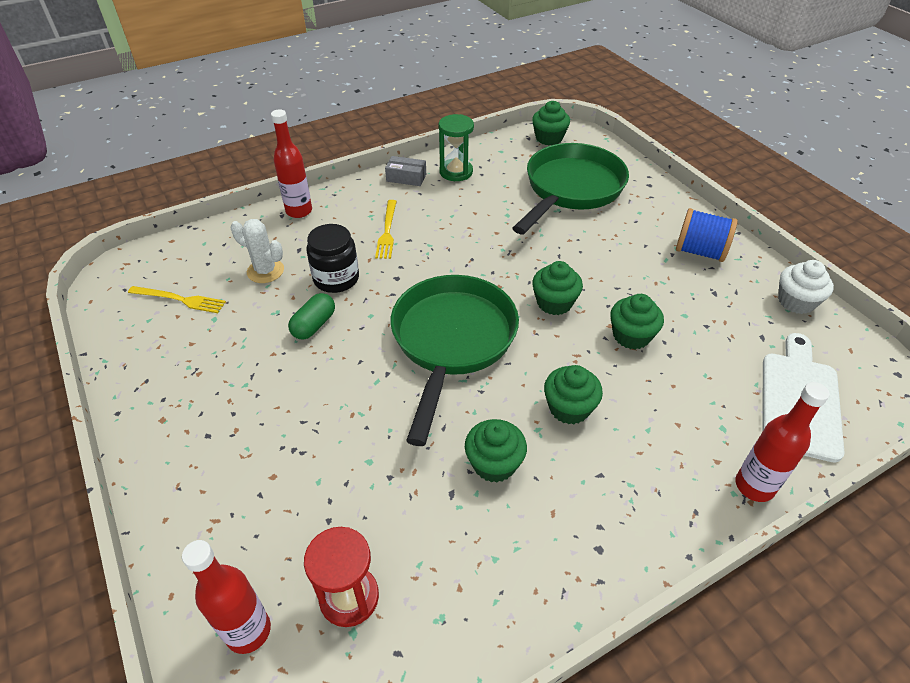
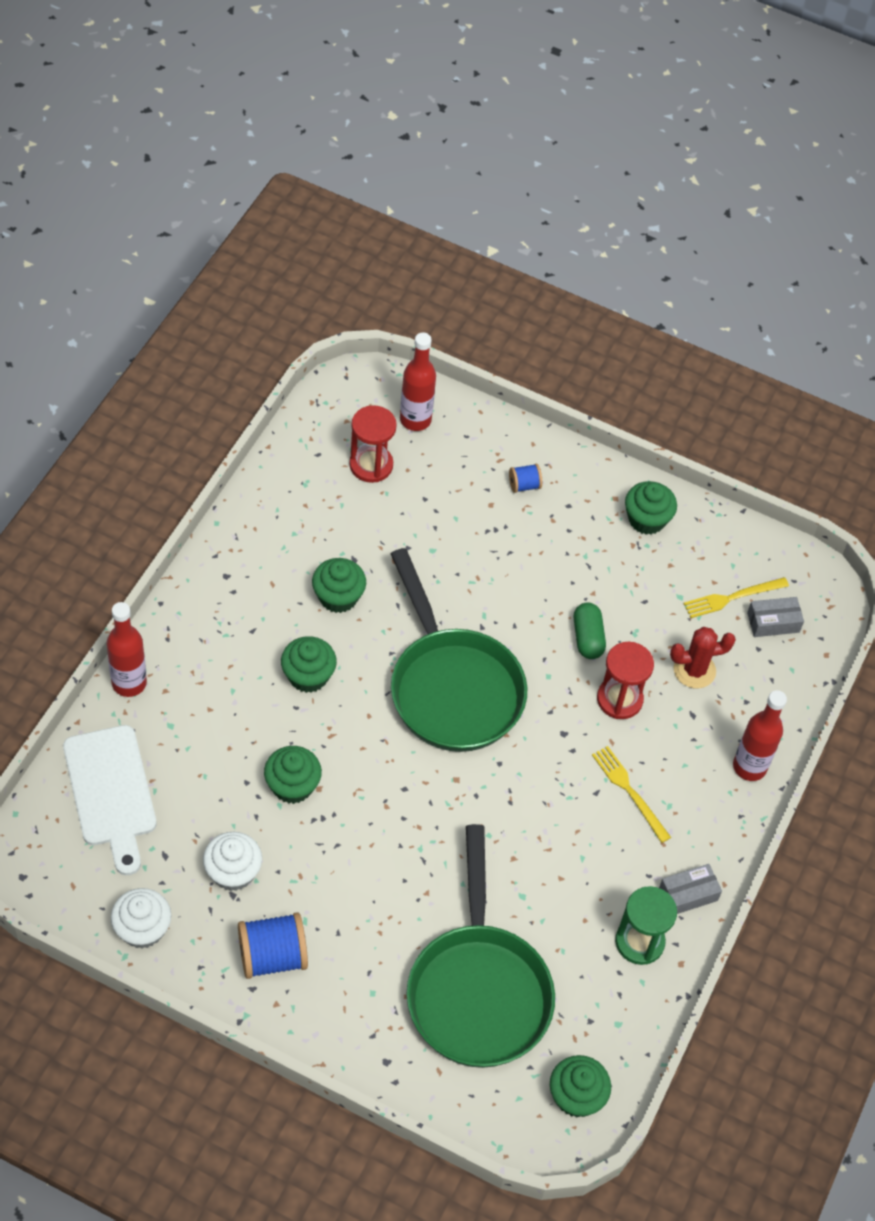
camera: 140 degrees right, 10 degrees up
(176, 272) = (773, 622): none -> grey box
(223, 478) = (524, 485): none -> blue spool
(265, 271) = (694, 670): white cactus -> red cactus
(336, 278) = (619, 699): black jar -> red hourglass
(554, 303) = (388, 787): green cupcake -> green cupcake (646, 519)
(708, 304) = (233, 872): none -> white cupcake

